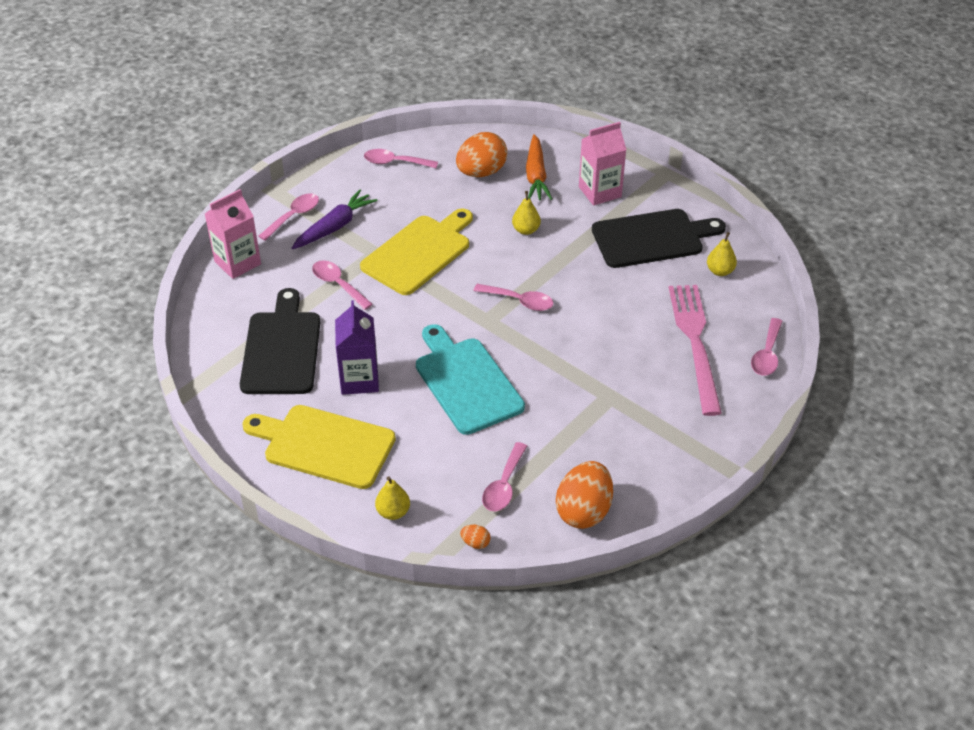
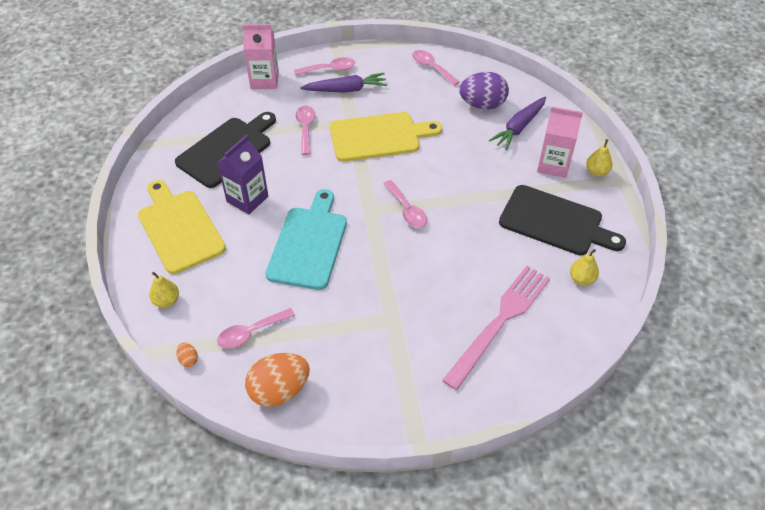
camera: 40 degrees right, 5 degrees up
(481, 172) = (482, 105): orange egg -> purple egg
(526, 230) = (468, 162): yellow pear -> yellow pear (596, 172)
(536, 175) = (519, 127): orange carrot -> purple carrot
(767, 354) = (547, 369): pink spoon -> none

